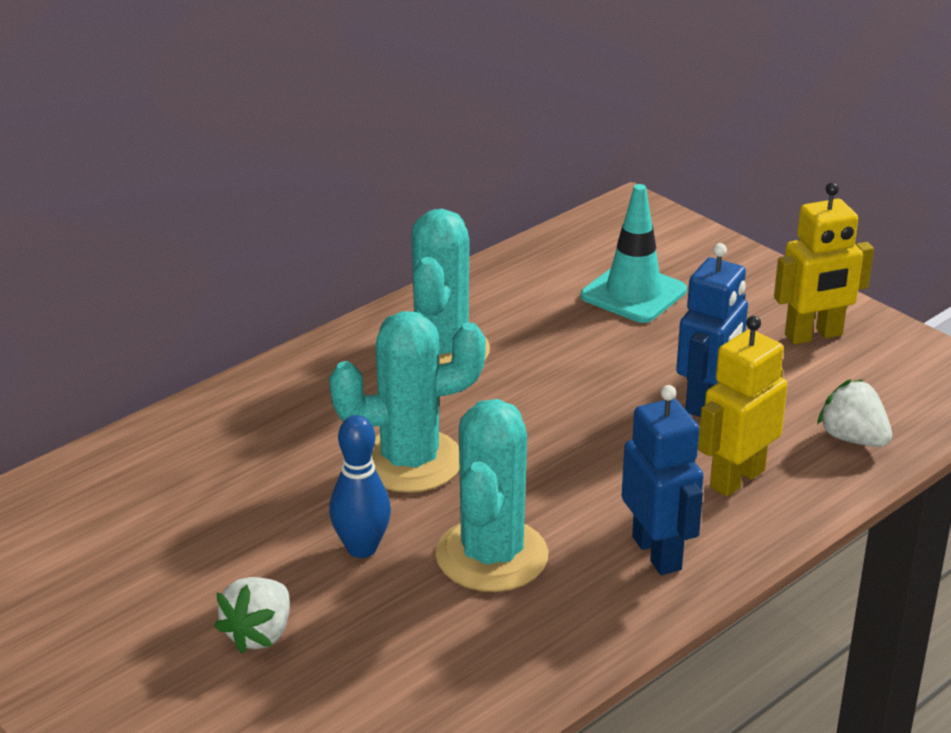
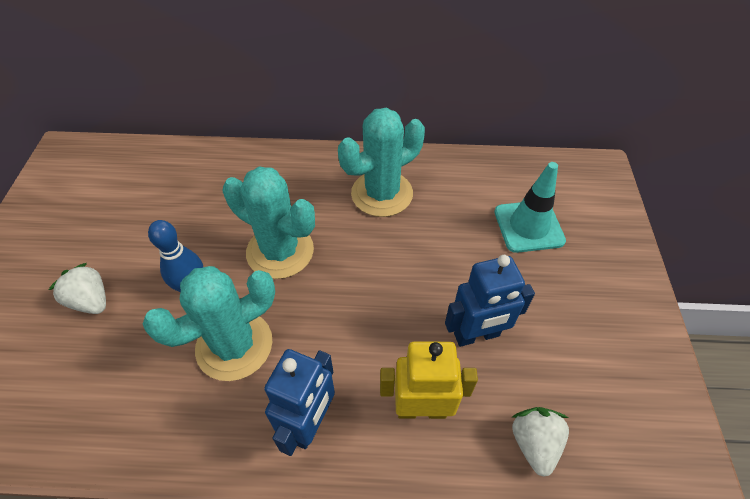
camera: 45 degrees right, 20 degrees up
(259, 634) = (91, 301): white strawberry -> white strawberry turned 60 degrees clockwise
(814, 335) = (607, 338): yellow robot -> none

